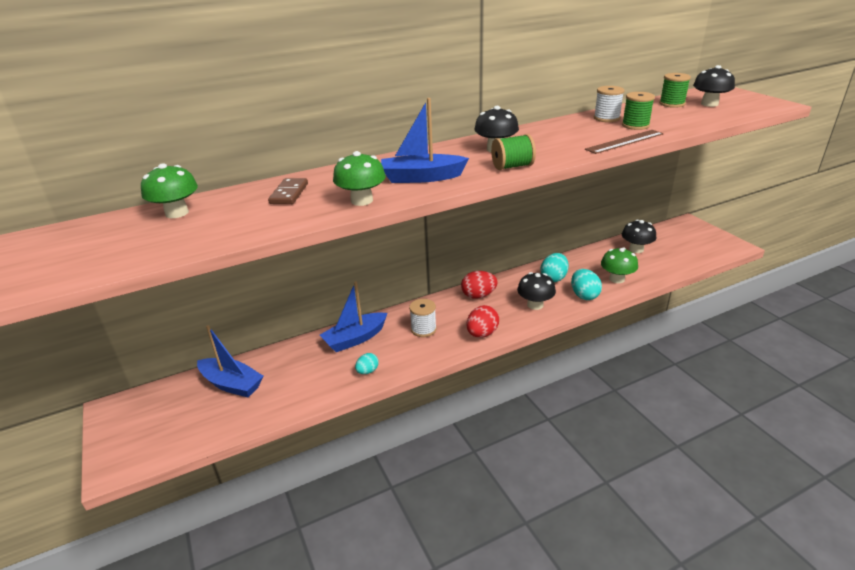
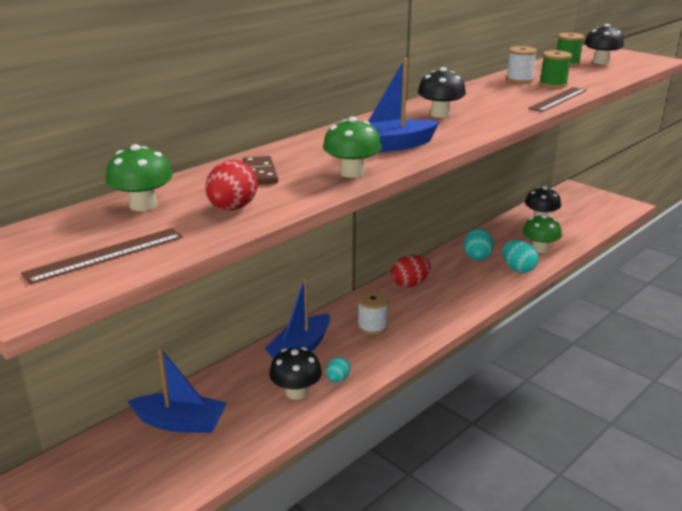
camera: 20 degrees left, 5 degrees down
(107, 254) = (105, 255): none -> brown ruler
(482, 334) = (438, 321): red egg -> red egg (232, 208)
(512, 166) = (474, 129): green spool -> none
(535, 305) = (475, 285): black mushroom -> black mushroom (296, 392)

